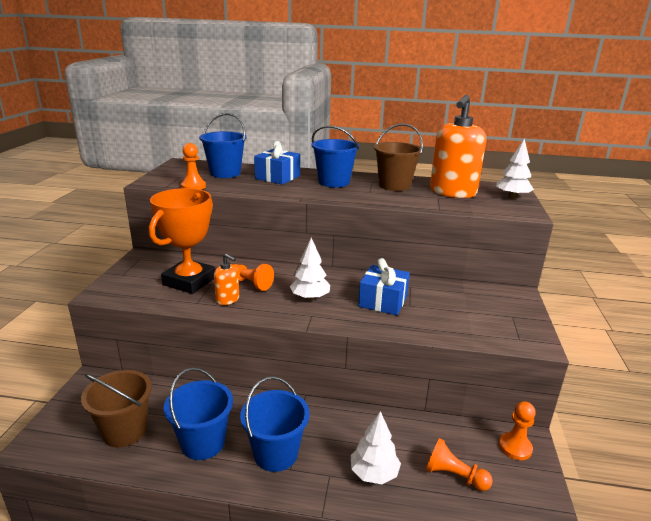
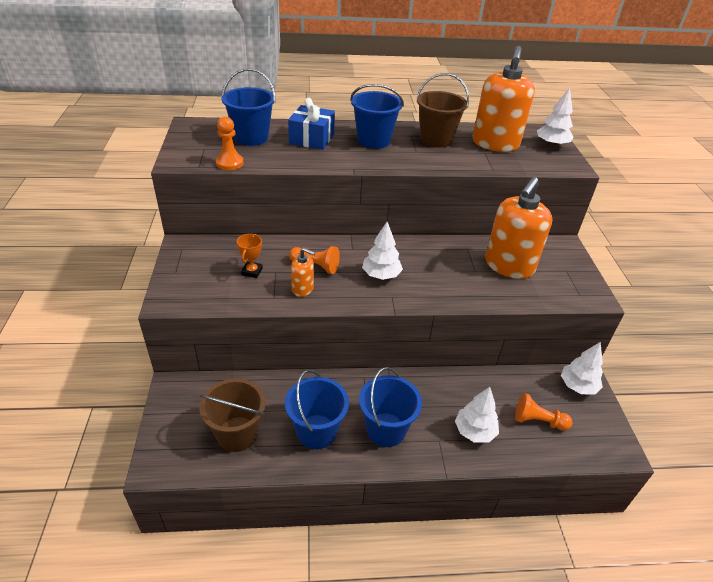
camera: 15 degrees left, 15 degrees up
(189, 281) = (252, 271): orange trophy -> orange trophy, size x0.42
(383, 301) = (450, 270): blue gift -> none
(448, 305) = (509, 266): none -> orange soap dispenser
(515, 447) = (577, 386): orange pawn -> white tree

